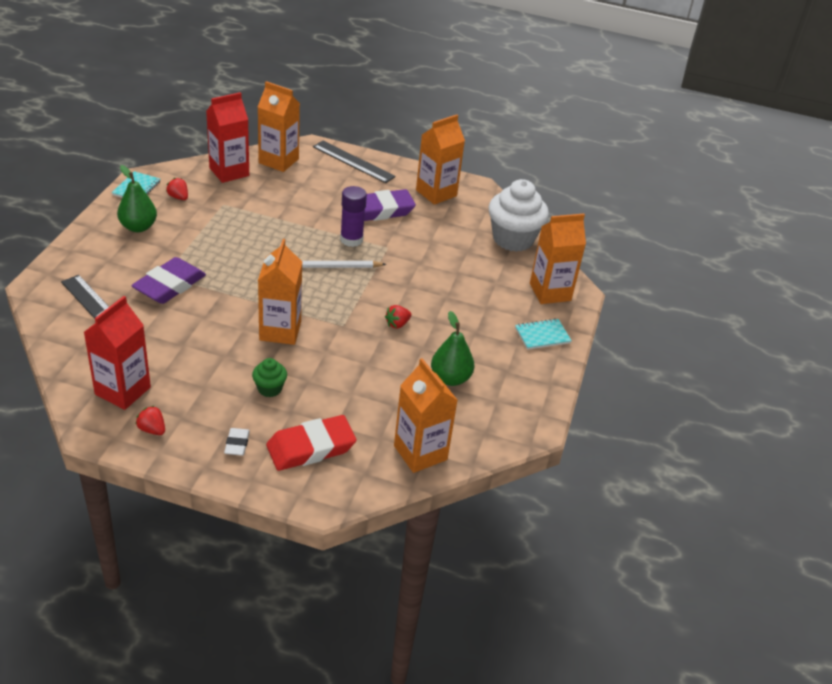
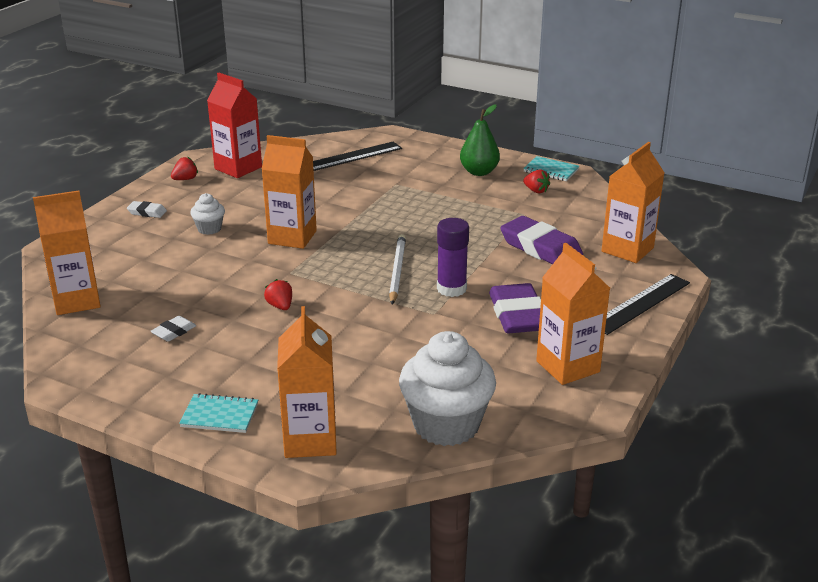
camera: 105 degrees right, 10 degrees down
(169, 285) = (379, 186): purple eraser -> purple eraser (540, 248)
(178, 197) = (536, 191): red strawberry -> red strawberry turned 75 degrees clockwise
(229, 172) = (594, 218): red carton -> none
(269, 389) = (209, 229): green cupcake -> white cupcake
(311, 447) = (121, 245): red eraser -> none
(450, 378) = (174, 332): green pear -> white eraser
(542, 335) = (220, 415): turquoise notebook -> turquoise notebook turned 75 degrees counterclockwise

